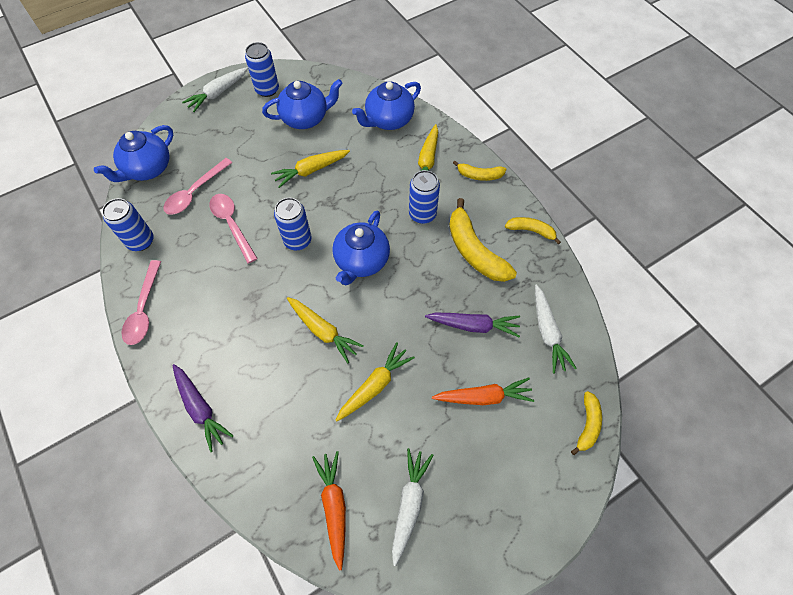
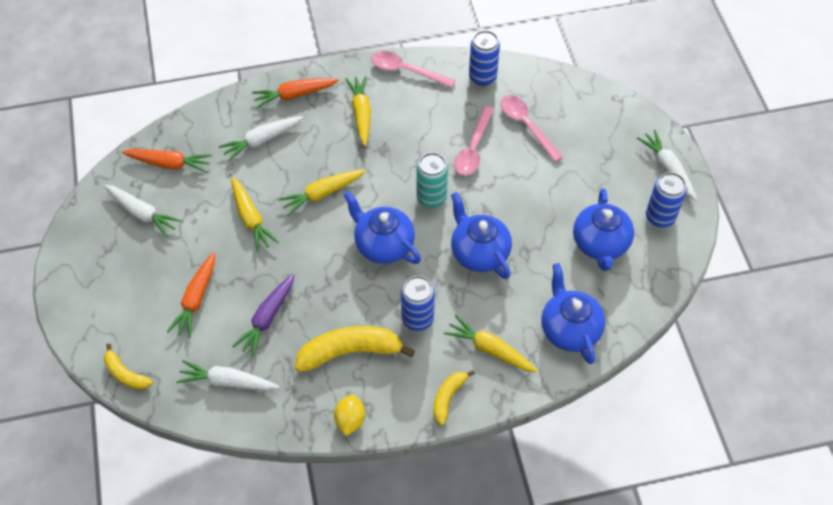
camera: 110 degrees right, 5 degrees down
(148, 169) = (572, 92): blue teapot -> blue teapot (479, 252)
(200, 408) = (294, 95): purple carrot -> orange carrot
(232, 224) = (473, 148): pink spoon -> pink spoon turned 120 degrees clockwise
(273, 417) = (261, 141): none -> white carrot
(297, 240) = (431, 197): blue can -> turquoise can
(311, 170) = (519, 231): yellow carrot -> yellow carrot (361, 113)
(531, 231) = (350, 420): yellow banana -> yellow lemon

